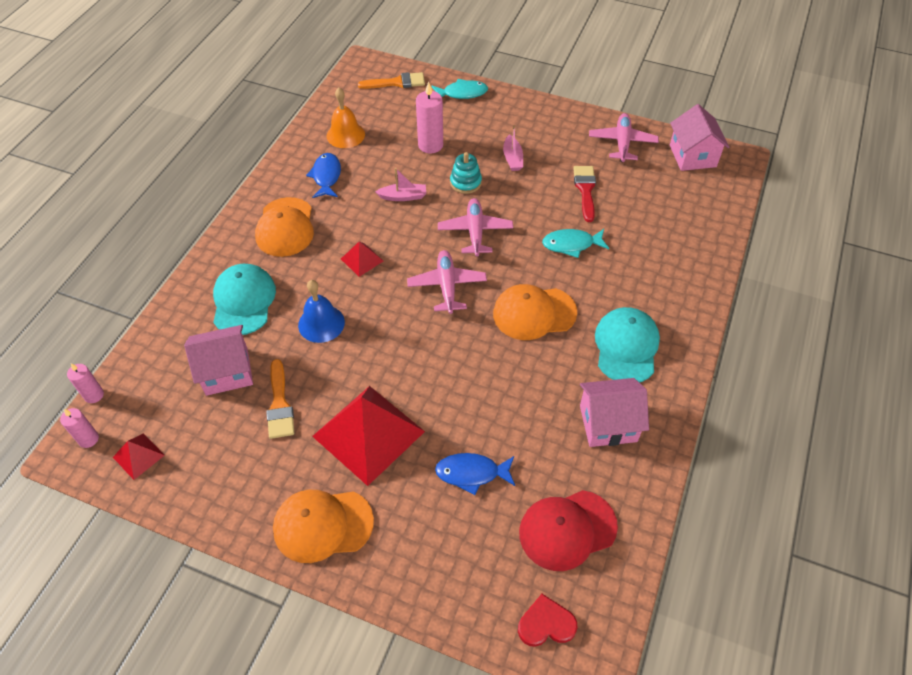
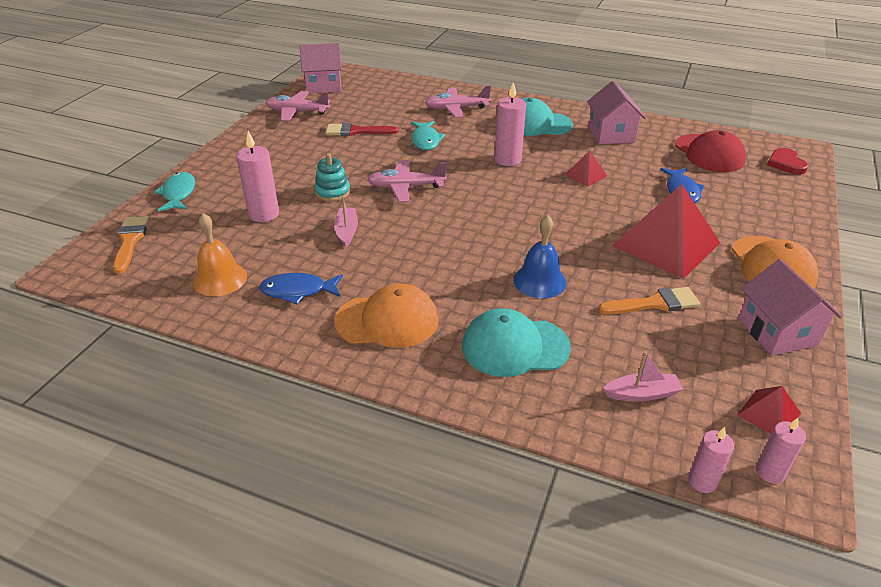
camera: 90 degrees left, 15 degrees down
(227, 371) = (624, 350): pink house -> pink house (777, 332)
(362, 260) = (444, 257): red pyramid -> red pyramid (585, 175)
(447, 286) = (479, 203): pink plane -> pink plane (456, 108)
(512, 158) = (302, 165): pink boat -> pink boat (642, 394)
(534, 313) = (507, 160): orange cap -> pink candle

